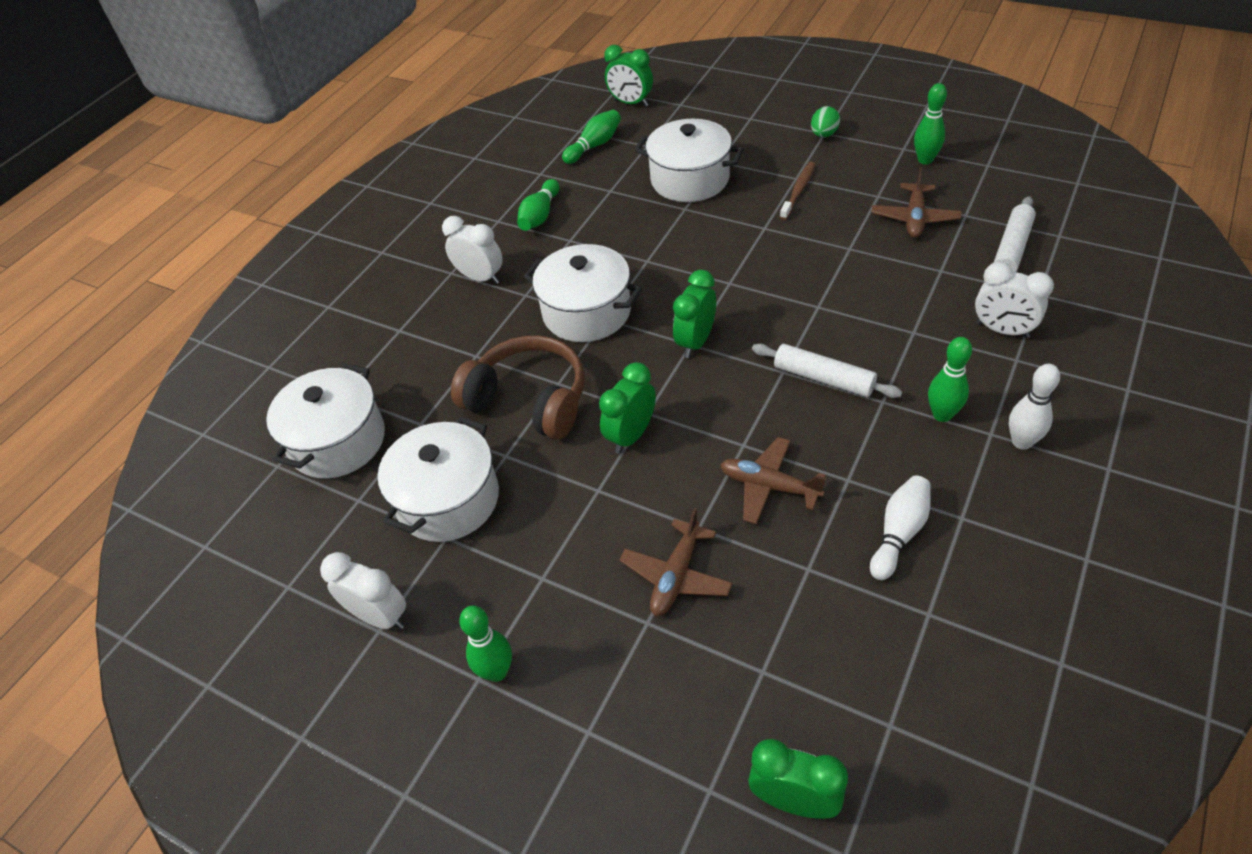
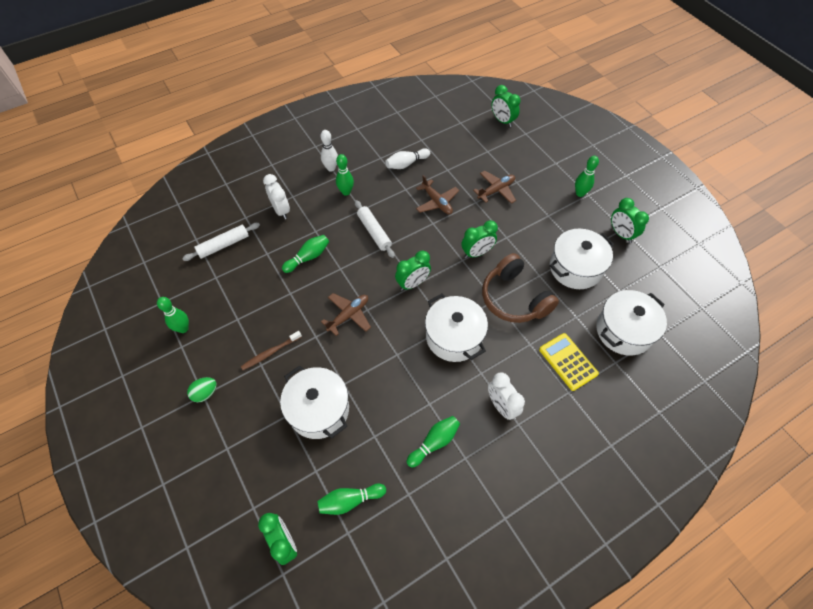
camera: 155 degrees left, 10 degrees up
(380, 616) = (621, 234): white clock -> green clock
(412, 361) = (568, 361): none -> yellow calculator
(878, 295) = (308, 257): none -> green bowling pin
(914, 218) = (239, 291): brown plane -> brown plane (348, 315)

